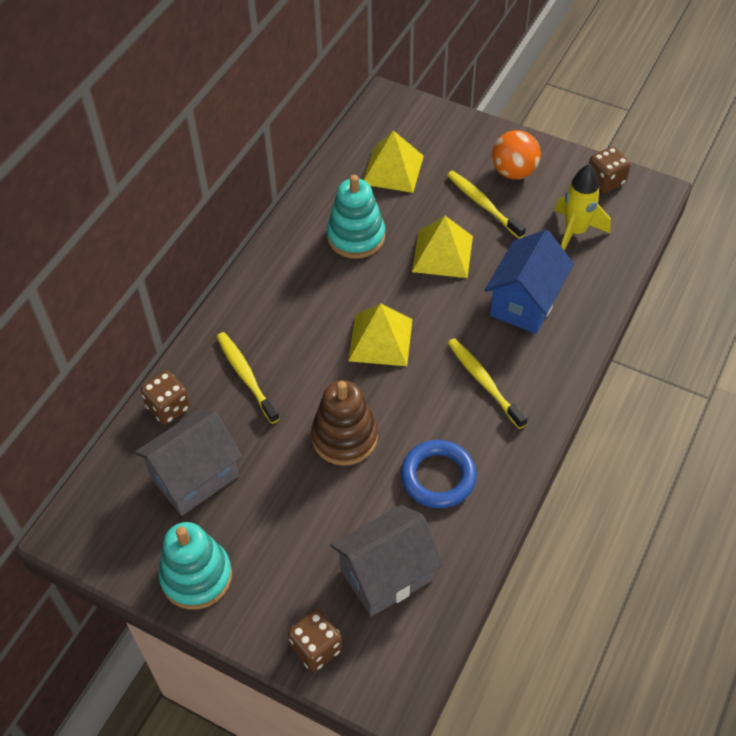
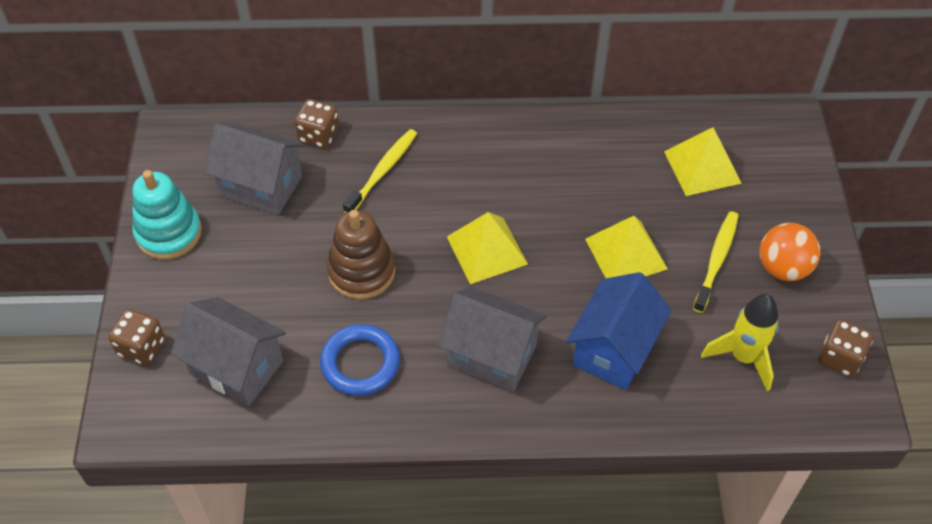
camera: 60 degrees right, 0 degrees up
(356, 237) = (595, 176): turquoise stacking toy -> none
(484, 382) = (491, 355): yellow toothbrush -> grey house
(525, 303) = (614, 350): blue house -> blue house turned 60 degrees counterclockwise

